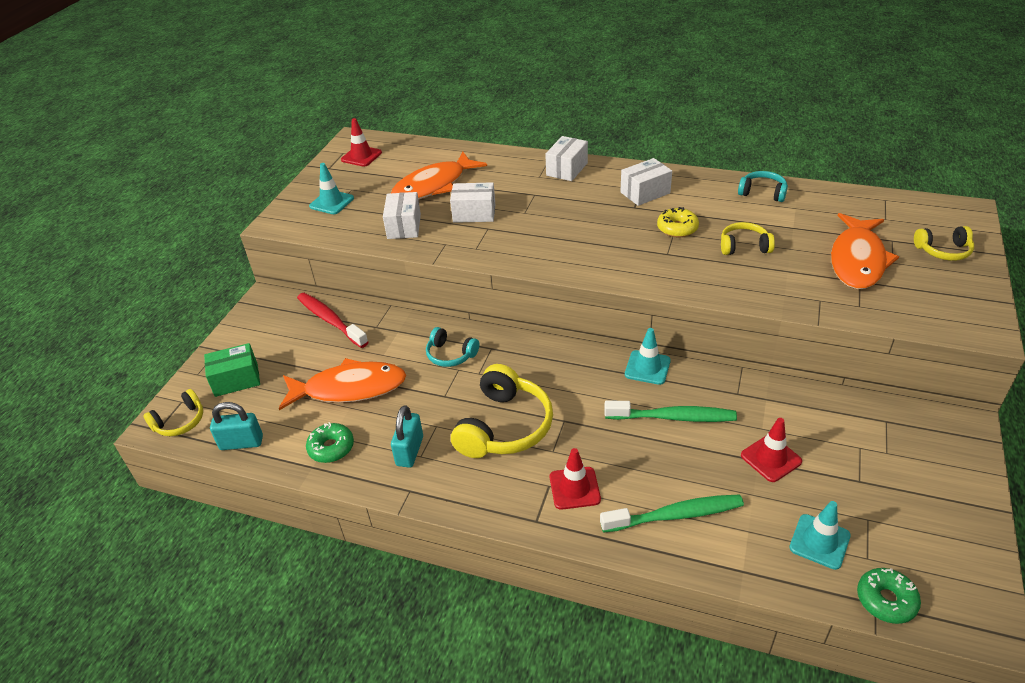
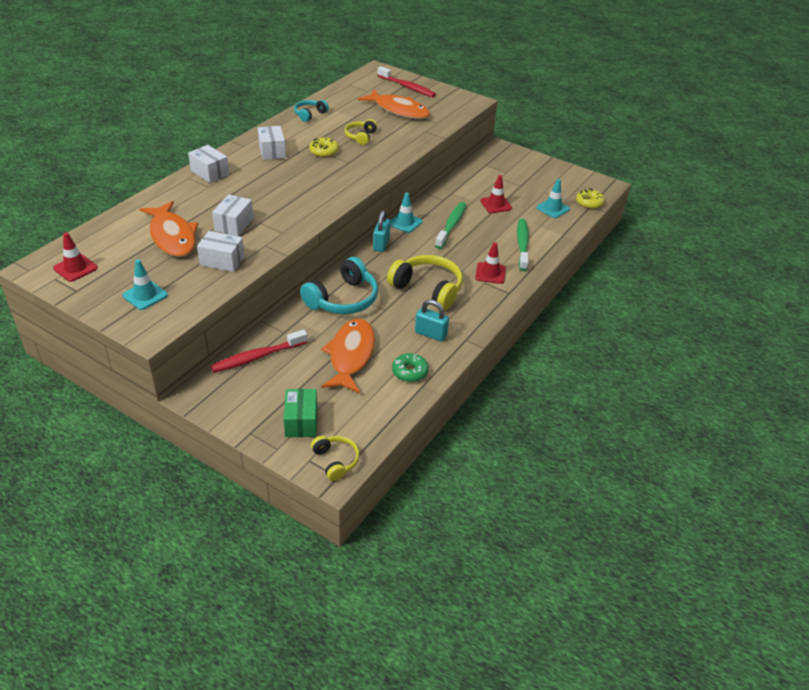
camera: 80 degrees left, 0 degrees up
(241, 443) = (381, 422): turquoise padlock -> turquoise padlock (381, 244)
(451, 355) = (343, 299): turquoise headphones -> turquoise headphones, size x1.82
(886, 600) = (589, 203): green donut -> yellow donut
(943, 251) = (407, 87): yellow headphones -> red toothbrush

